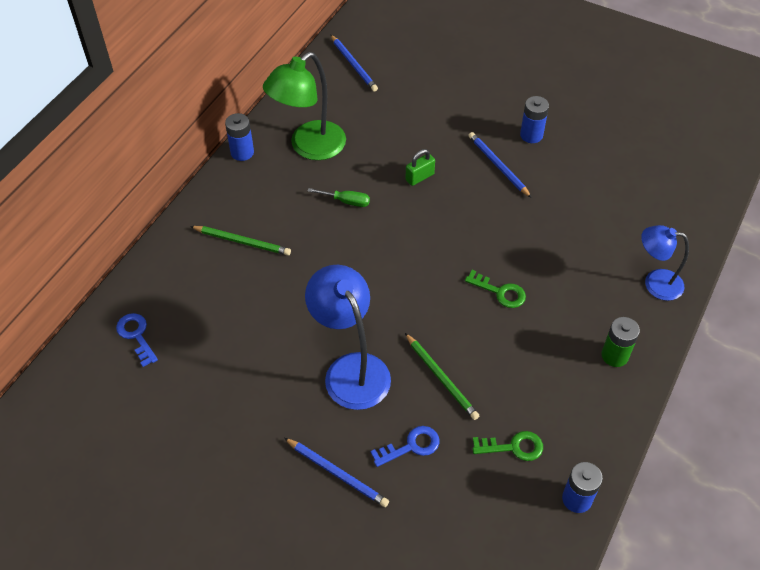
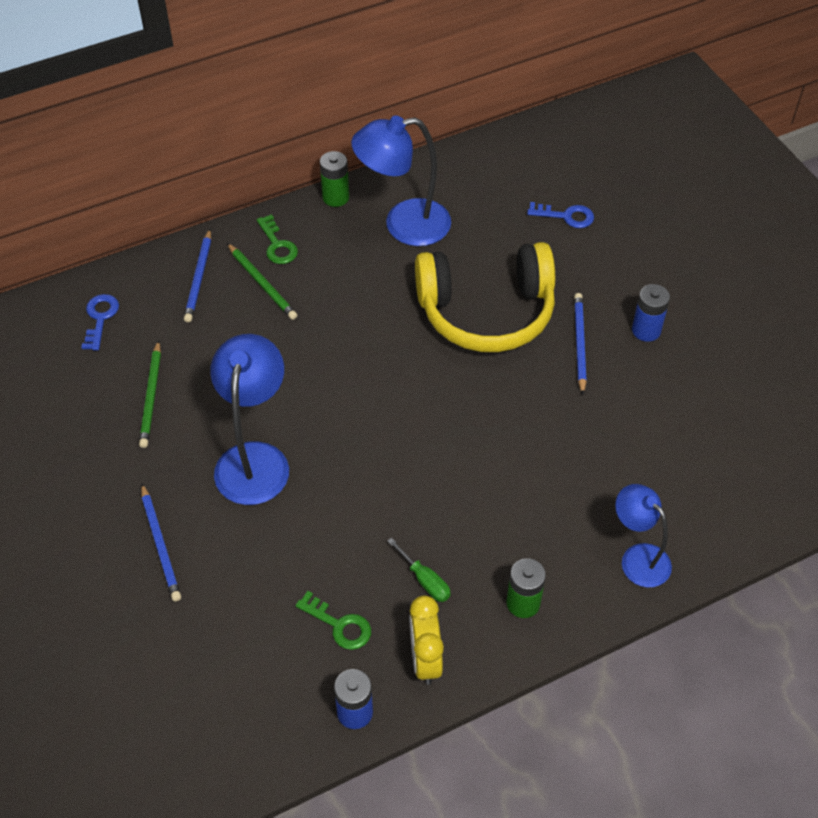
camera: 35 degrees right, 0 degrees up
(242, 152) = (336, 197): blue battery -> green battery
(309, 147) = (403, 225): green lamp -> blue lamp
(346, 201) = (392, 297): green screwdriver -> green screwdriver (425, 580)
(354, 65) = (522, 163): blue pencil -> blue pencil (199, 278)
(411, 446) = (246, 563): blue key -> blue key (566, 216)
(419, 177) = (486, 312): green padlock -> yellow headphones
(441, 378) = (330, 518): green pencil -> green pencil (151, 396)
(500, 292) = (463, 471): green key -> green key (277, 245)
(589, 432) = (425, 659): none -> yellow clock

